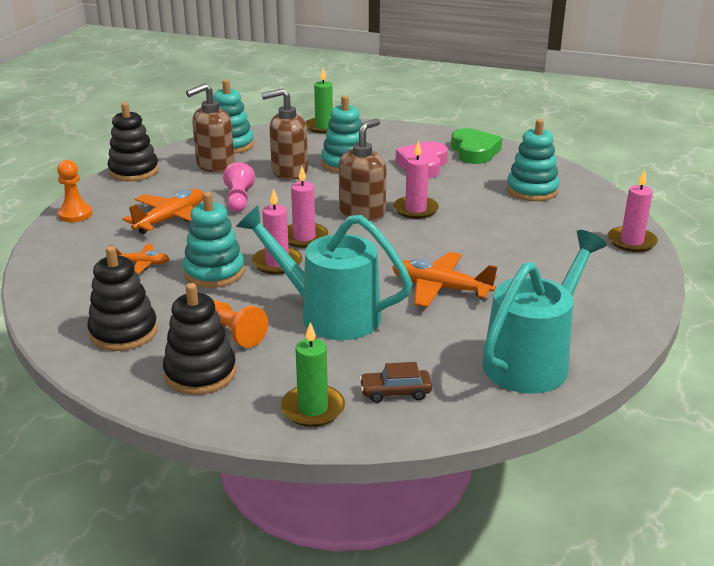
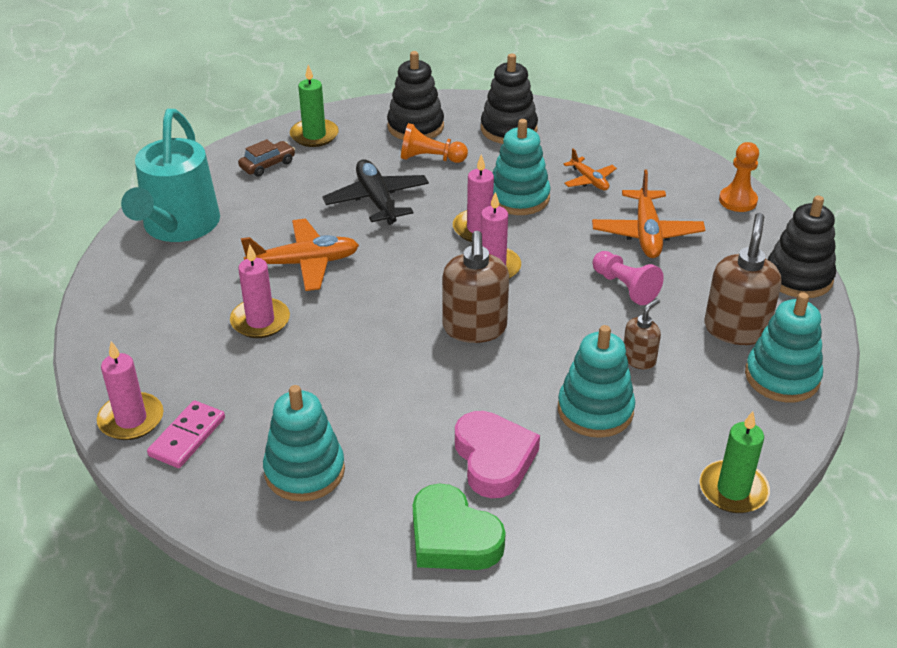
camera: 145 degrees right, 10 degrees up
(141, 264) = (589, 180): orange plane -> orange plane turned 90 degrees counterclockwise
(289, 172) = (639, 359): brown soap dispenser -> brown soap dispenser, size x0.55
(328, 314) = (377, 200): turquoise watering can -> black plane
(415, 209) = (421, 361): pink candle -> pink candle (260, 321)
(596, 223) = (187, 437): none -> pink domino

